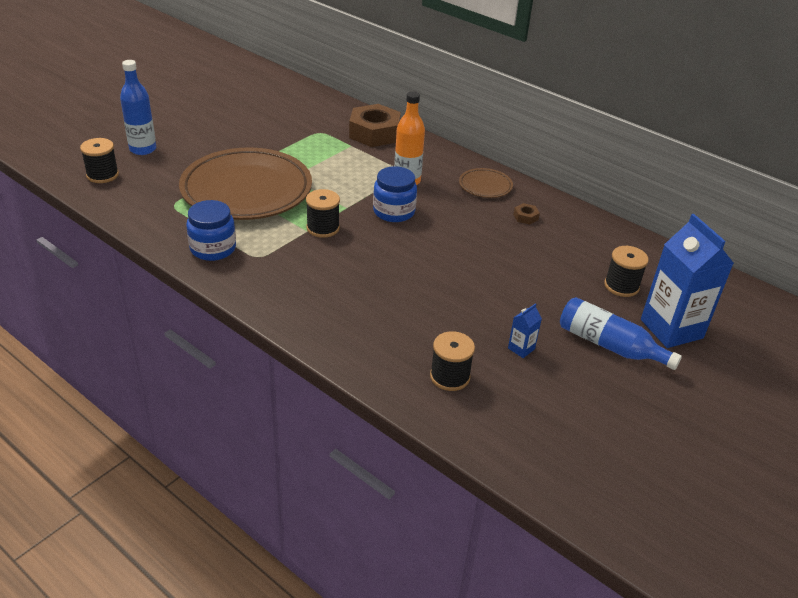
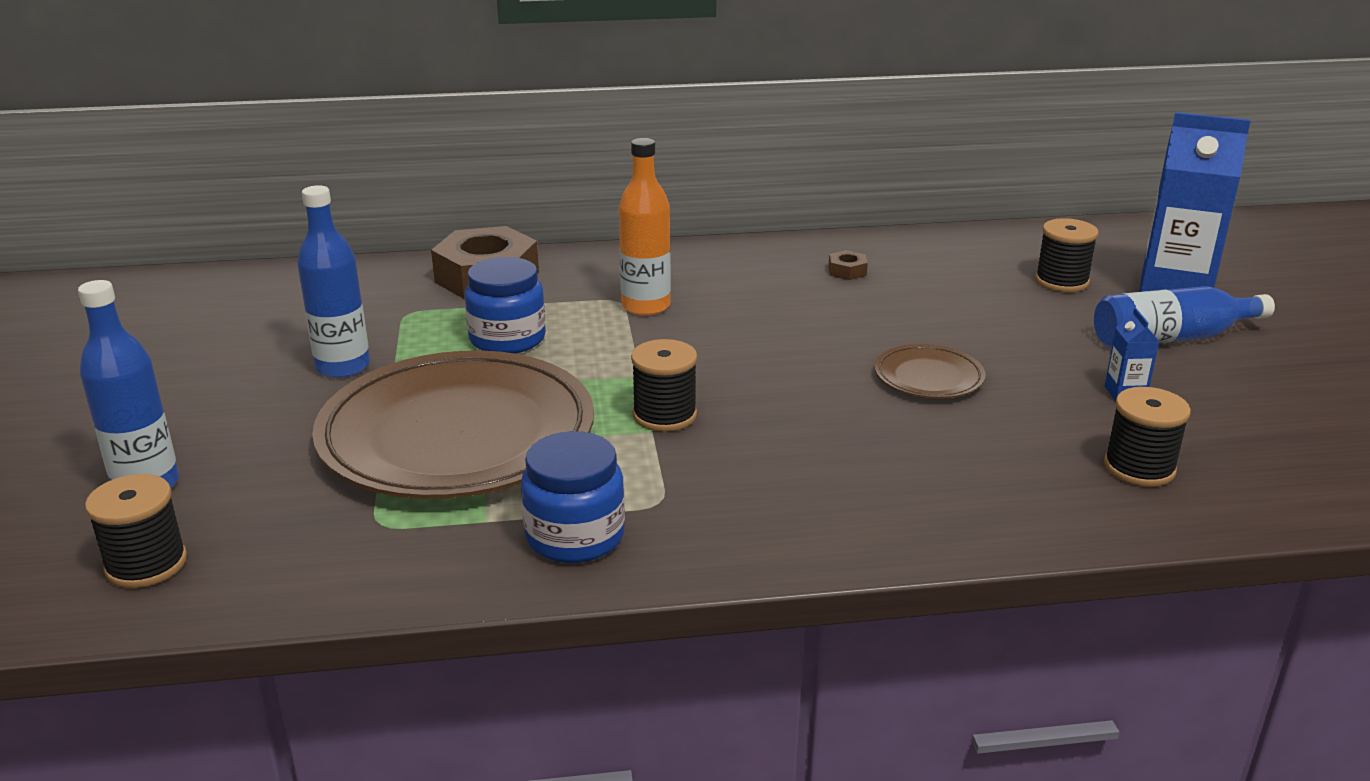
camera: 45 degrees left, 10 degrees down
(261, 141) = (343, 367): none -> blue bottle
(394, 212) = (705, 346): blue jar -> blue jar (507, 339)
(485, 186) = (741, 264): brown plate -> brown plate (928, 377)

